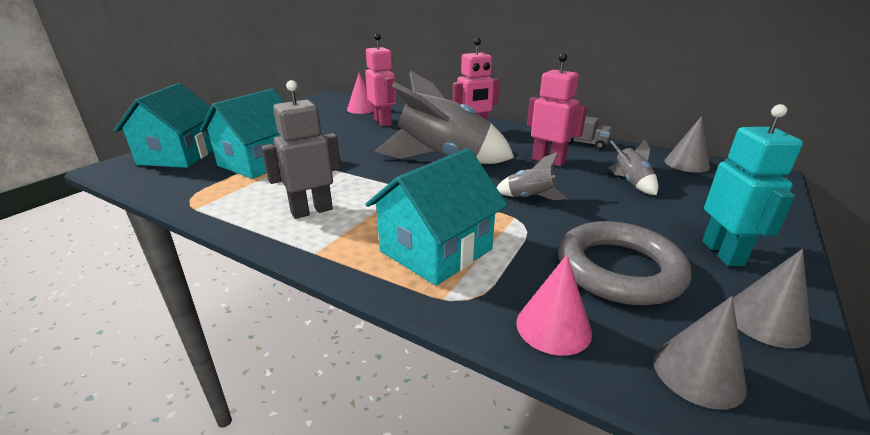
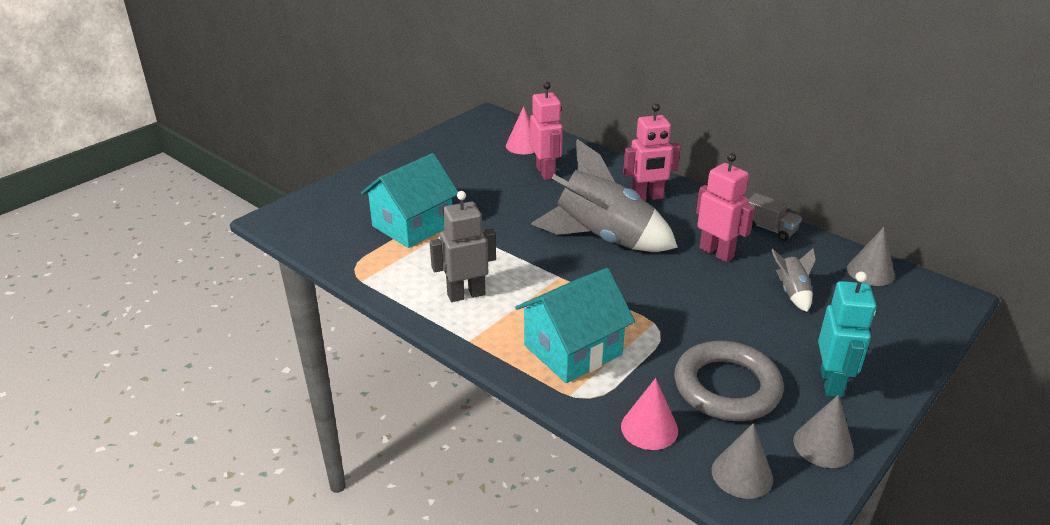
camera: 10 degrees right, 5 degrees up
(179, 155) = (332, 207): turquoise house -> none
(530, 198) = (677, 301): grey rocket -> none

